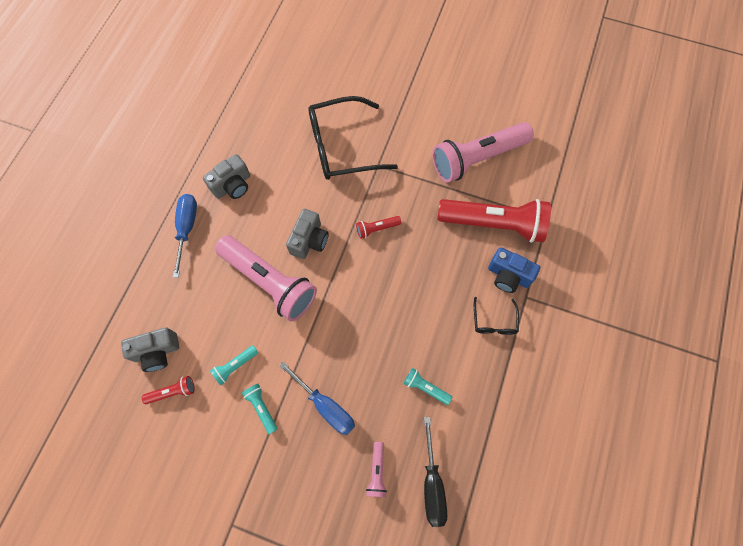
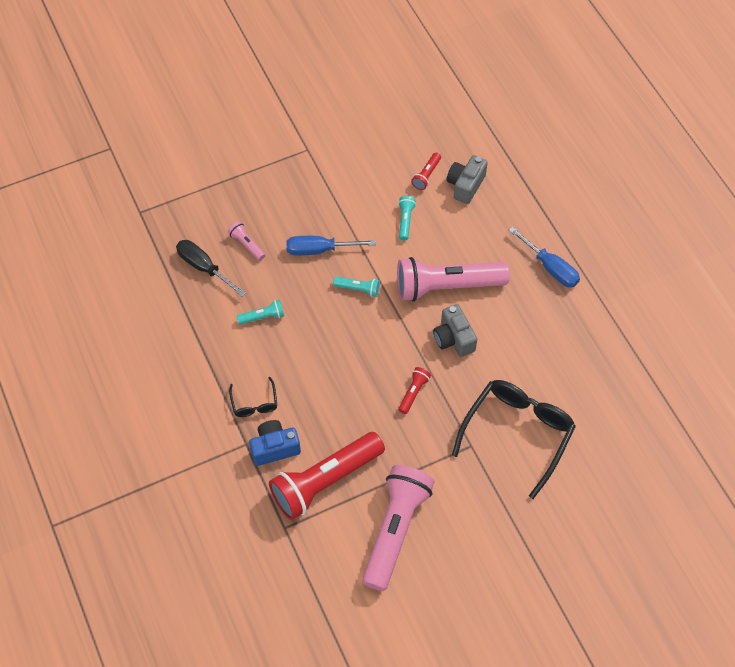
camera: 135 degrees right, 10 degrees down
(232, 185) = (560, 325): grey camera -> none
(262, 407) = (359, 215): turquoise flashlight -> turquoise flashlight (358, 289)
(494, 321) = (254, 403): black glasses -> black glasses turned 150 degrees counterclockwise

